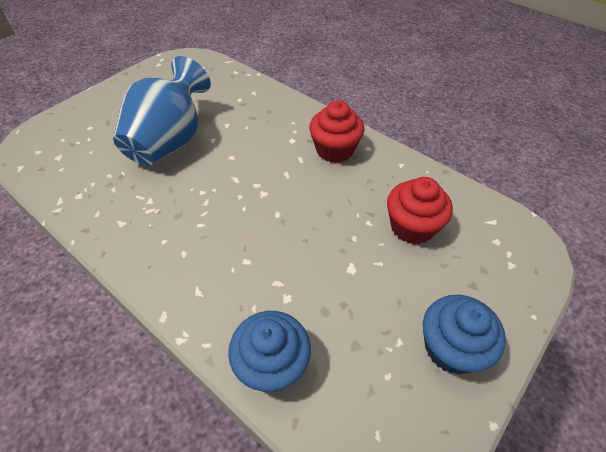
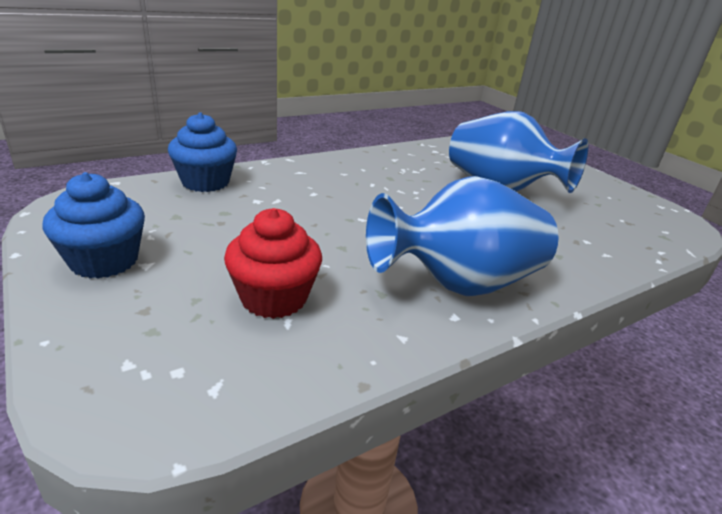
camera: 105 degrees right, 20 degrees down
(335, 150) = (458, 284): red cupcake -> blue vase

